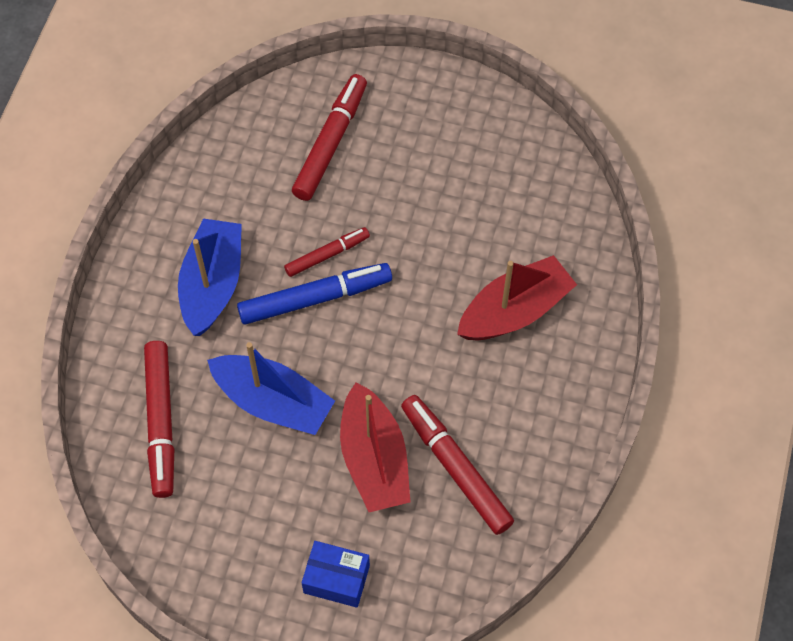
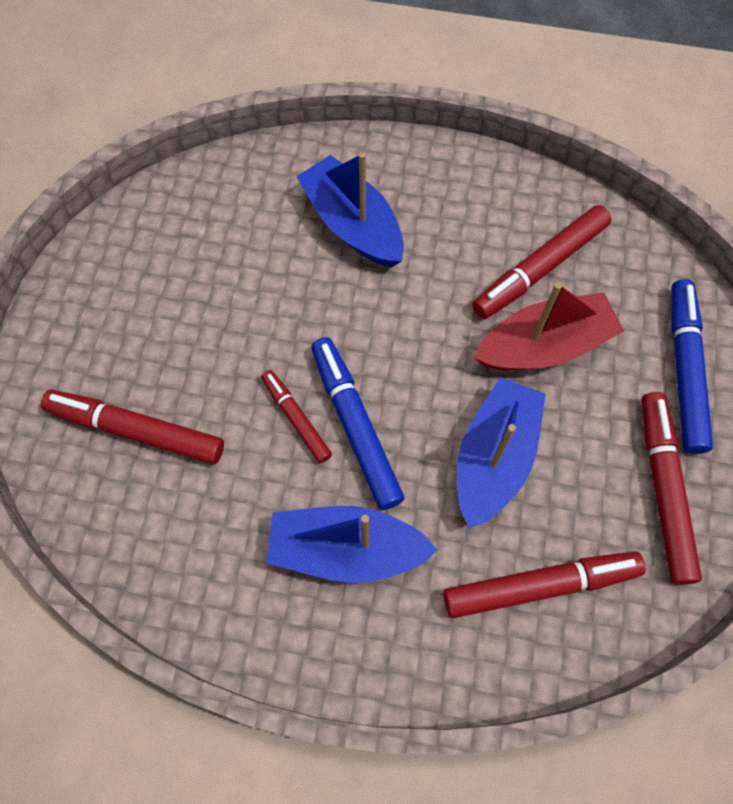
camera: 95 degrees left, 5 degrees up
(225, 535) = (663, 489): none -> red marker
(336, 579) = (684, 370): blue box -> blue marker
(514, 311) = (353, 224): red boat -> blue boat

